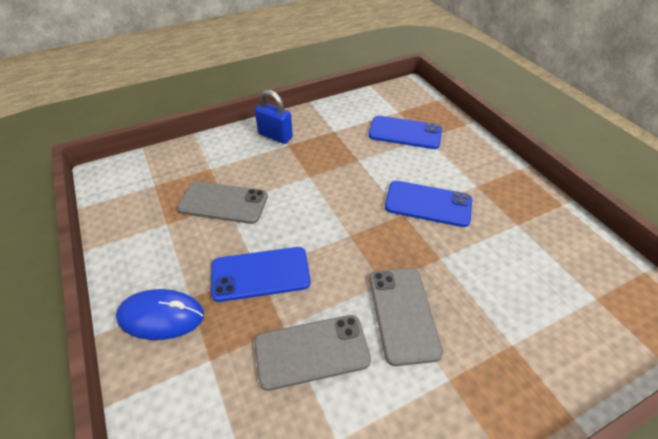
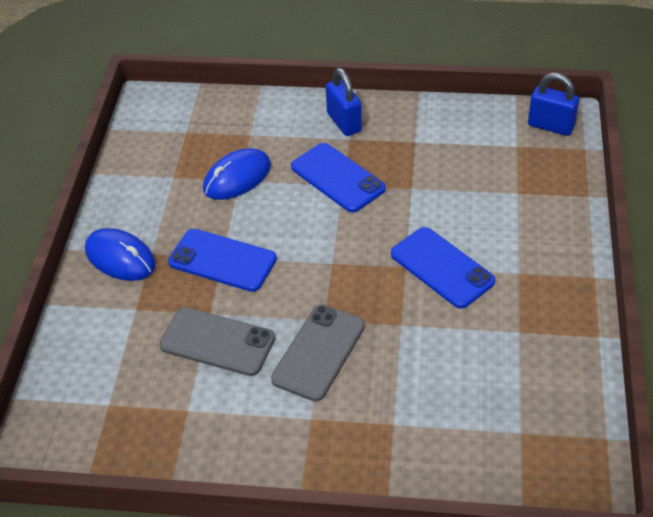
camera: 35 degrees right, 0 degrees up
(223, 203) = (237, 178): grey phone -> blue mouse
(405, 133) = (497, 177): blue phone -> blue phone (337, 178)
(406, 94) = (551, 126): none -> blue padlock

